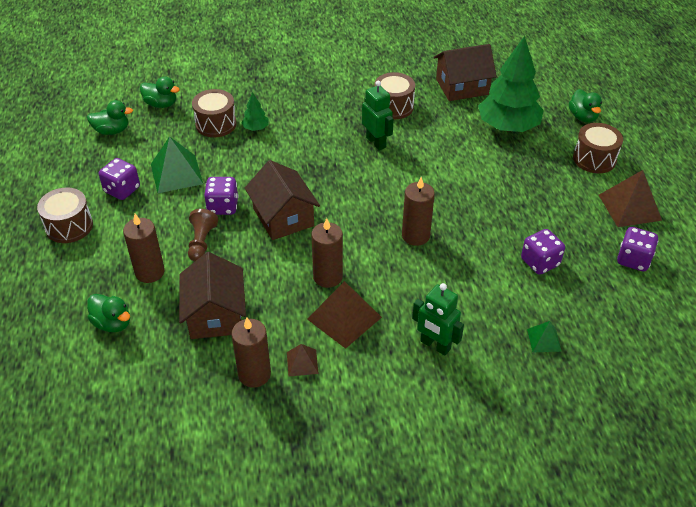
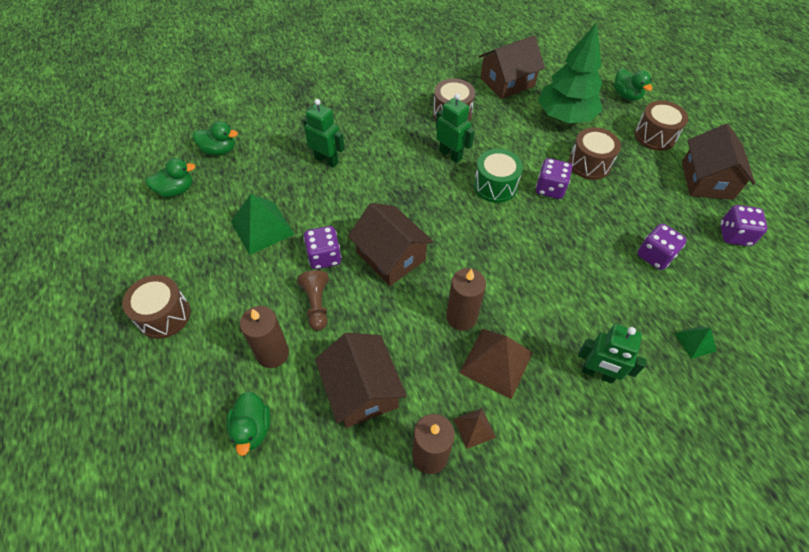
camera: 15 degrees left, 10 degrees up
(113, 323) = (252, 428): green duck -> green duck turned 60 degrees clockwise
(122, 190) = (209, 258): purple dice -> purple dice (550, 188)
(216, 124) = (284, 163): brown drum -> brown drum (589, 164)
(256, 128) = (326, 160): green tree -> green robot
(408, 176) = (495, 186): none -> green drum
(415, 236) = (528, 251): brown candle -> none
(629, 207) = (706, 180): brown pyramid -> brown house

